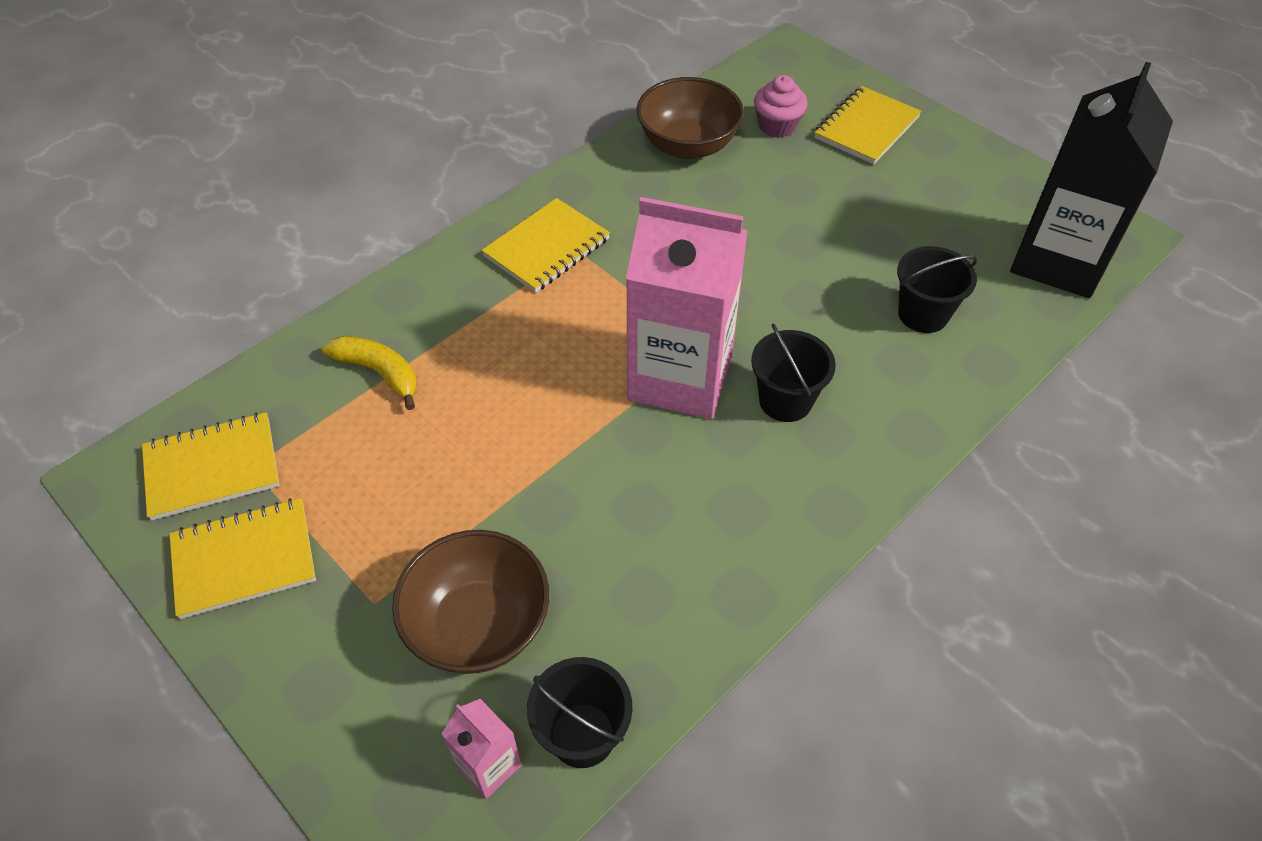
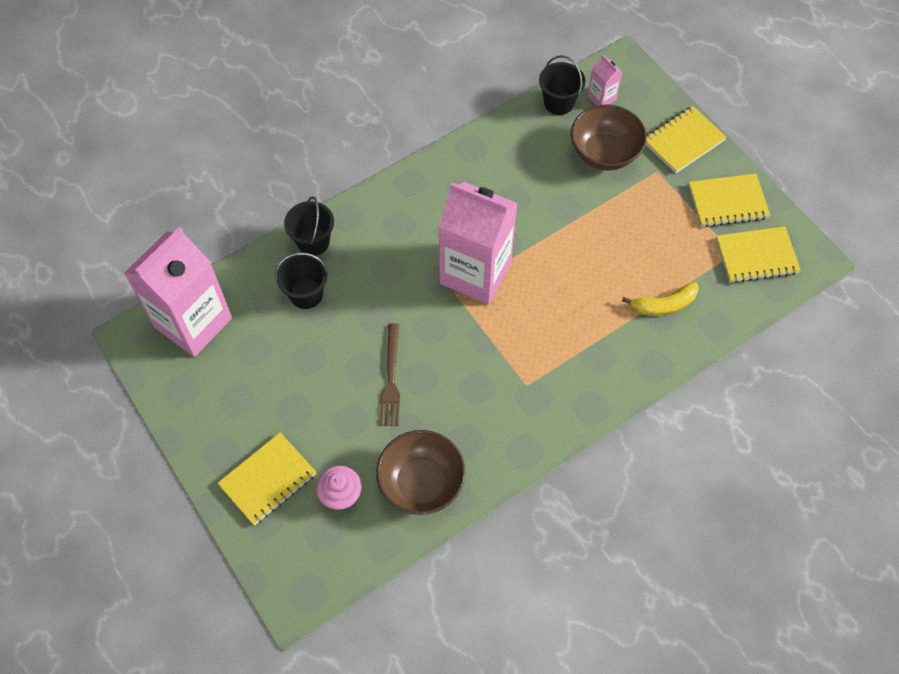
camera: 170 degrees left, 10 degrees up
(379, 373) = (664, 305): yellow banana -> yellow banana turned 60 degrees counterclockwise
(547, 248) = (548, 391): yellow notebook -> yellow notebook (683, 141)
(760, 234) = (391, 379): none -> brown fork
(785, 400) = (416, 248): black bucket -> black bucket (313, 242)
(1058, 260) = (193, 322): black carton -> pink carton

